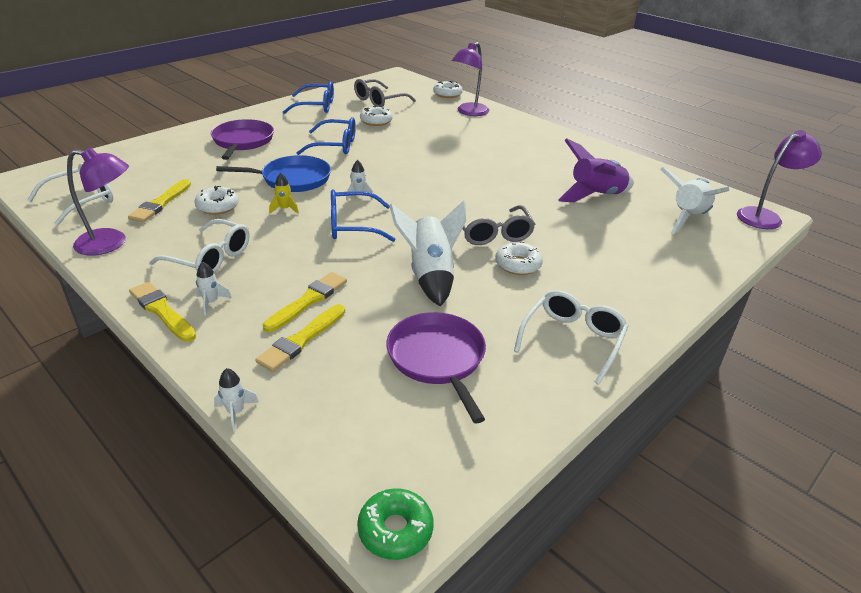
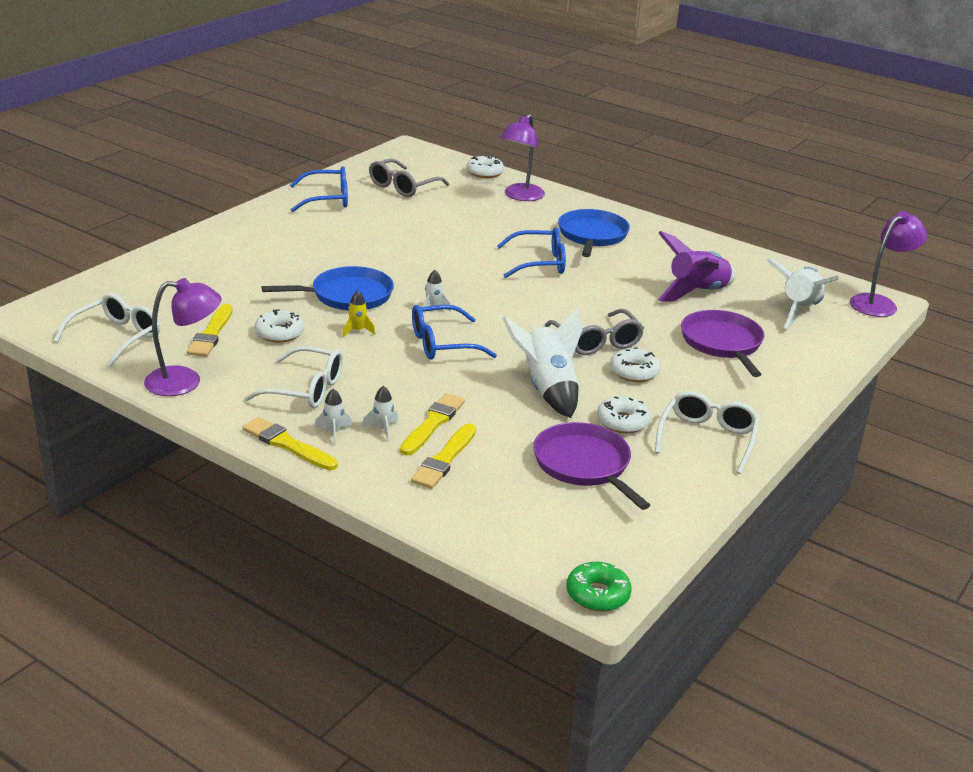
camera: 10 degrees left, 5 degrees down
(236, 412) = (414, 524): white rocket -> white rocket (382, 430)
(242, 141) = (261, 252): purple pan -> purple pan (722, 343)
(335, 145) = (377, 250): blue glasses -> blue glasses (540, 263)
(376, 121) = (411, 215): white donut -> white donut (622, 422)
(517, 144) = (592, 235): none -> blue pan

